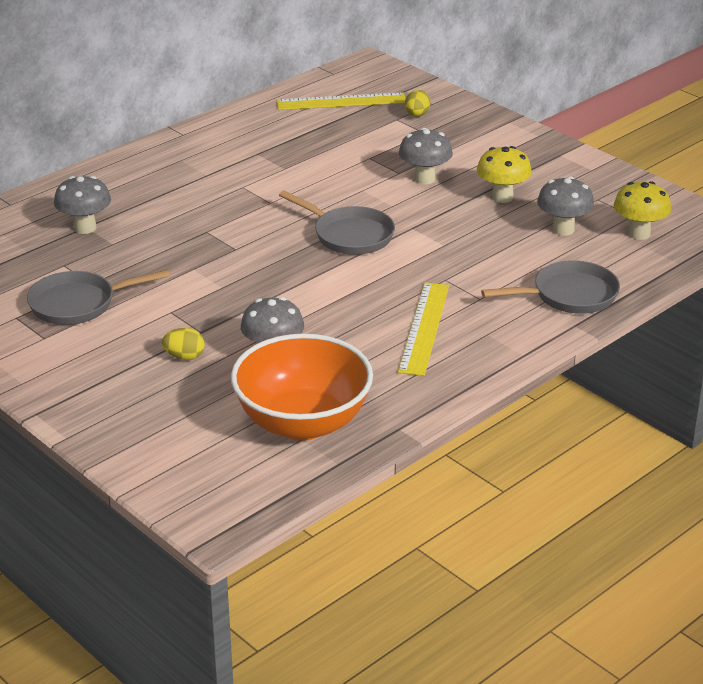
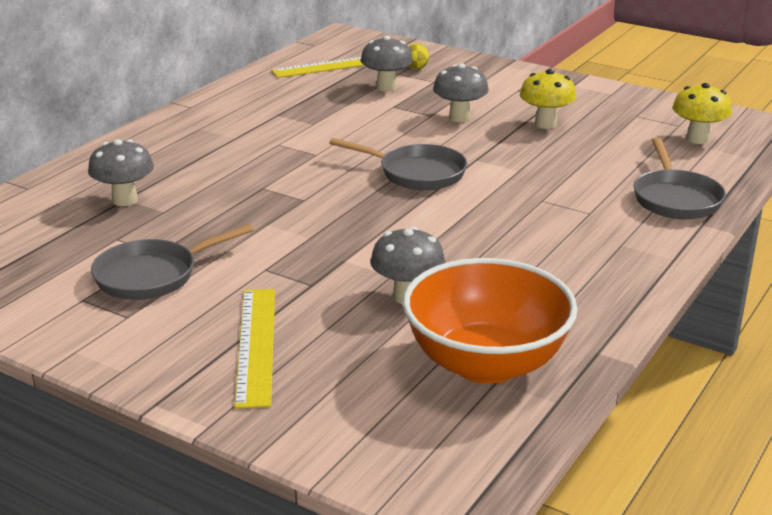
camera: 15 degrees left, 5 degrees down
(184, 357) = (307, 313): yellow egg -> none
(424, 328) = (553, 247): yellow ruler -> yellow ruler (257, 345)
(563, 229) = (624, 144): grey mushroom -> grey mushroom (386, 87)
(569, 295) = (675, 199): grey pan -> grey pan turned 120 degrees clockwise

